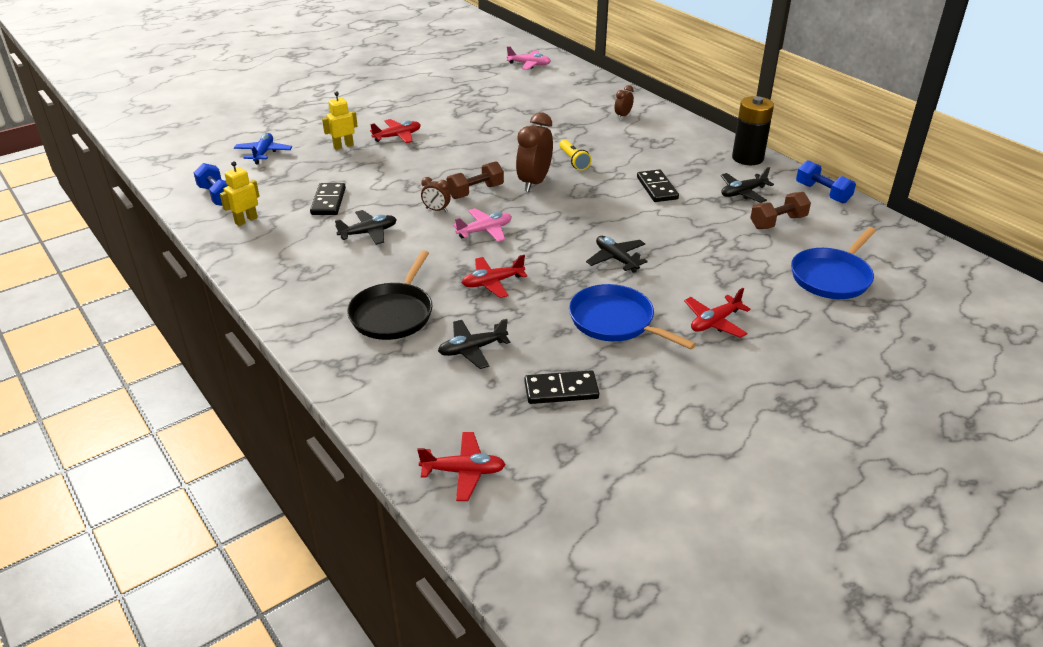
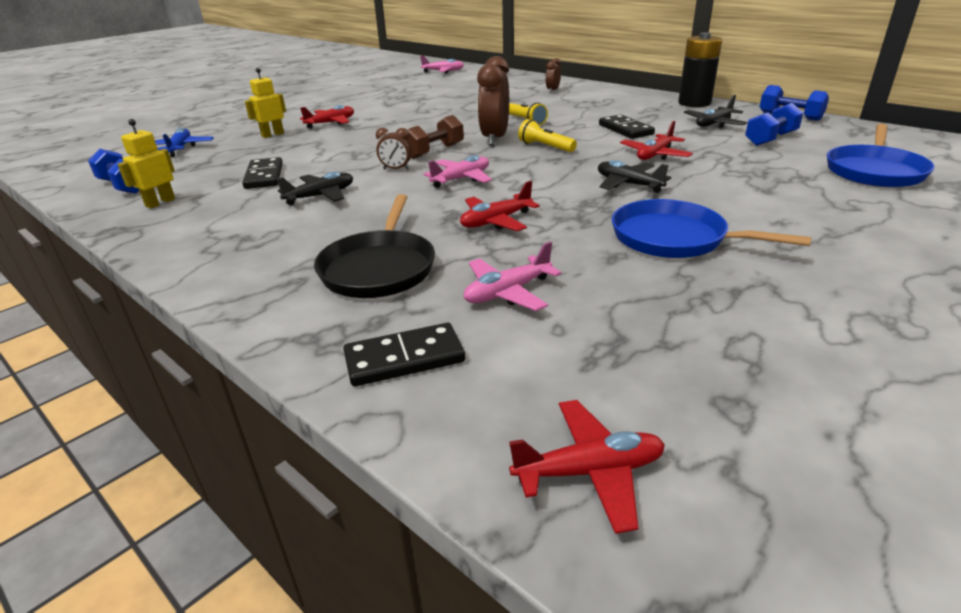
camera: 10 degrees left, 5 degrees down
(472, 349) = (507, 292): black plane -> pink plane
(561, 390) = (664, 323): black domino -> black domino (404, 359)
(573, 201) = (545, 147): none -> yellow flashlight
(714, 322) = (793, 224): red plane -> red plane (654, 155)
(778, 222) = (770, 139): brown dumbbell -> blue dumbbell

